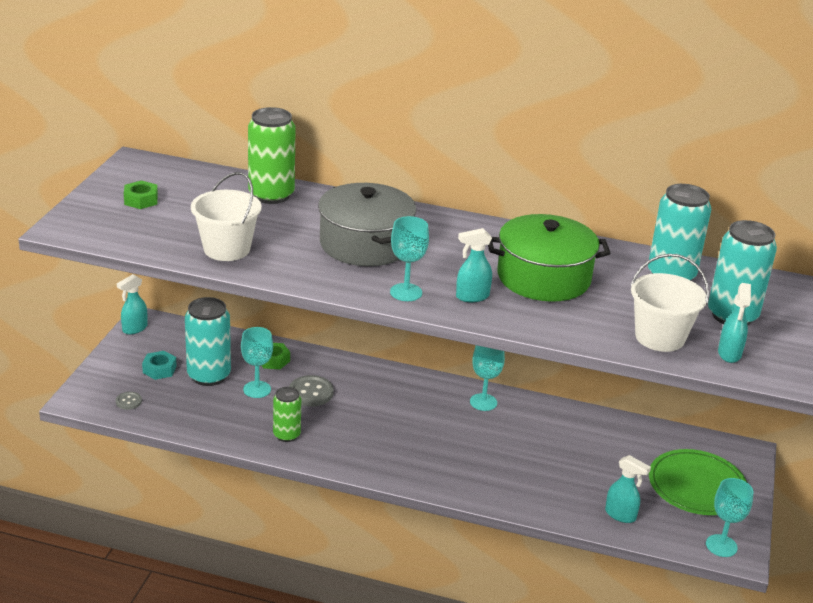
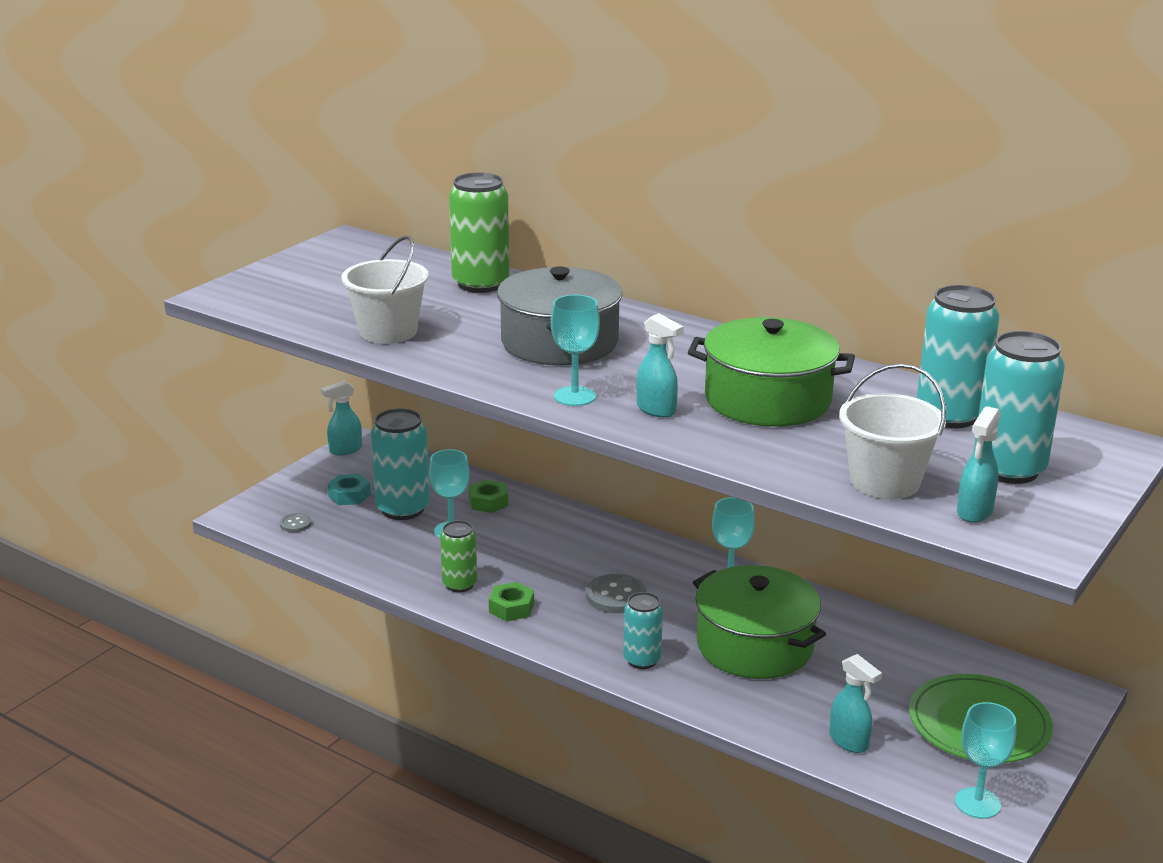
camera: 20 degrees right, 5 degrees down
(141, 200) = (325, 276): green nut -> green nut (511, 608)
(311, 392) = (515, 543): grey button -> grey button (616, 596)
(451, 476) = (642, 660): none -> turquoise can
(472, 297) = (656, 410): turquoise spray bottle -> turquoise spray bottle turned 135 degrees counterclockwise
(524, 451) = (755, 646): none -> green pot

